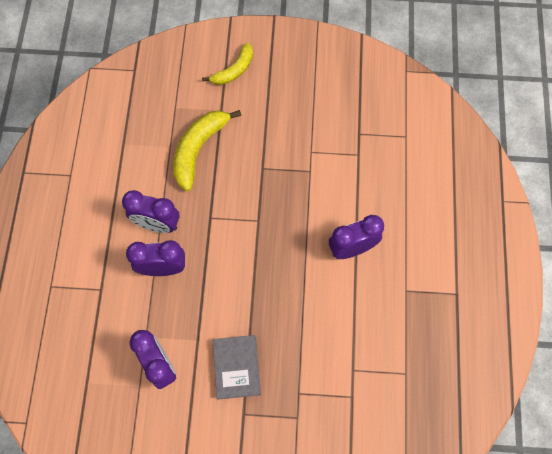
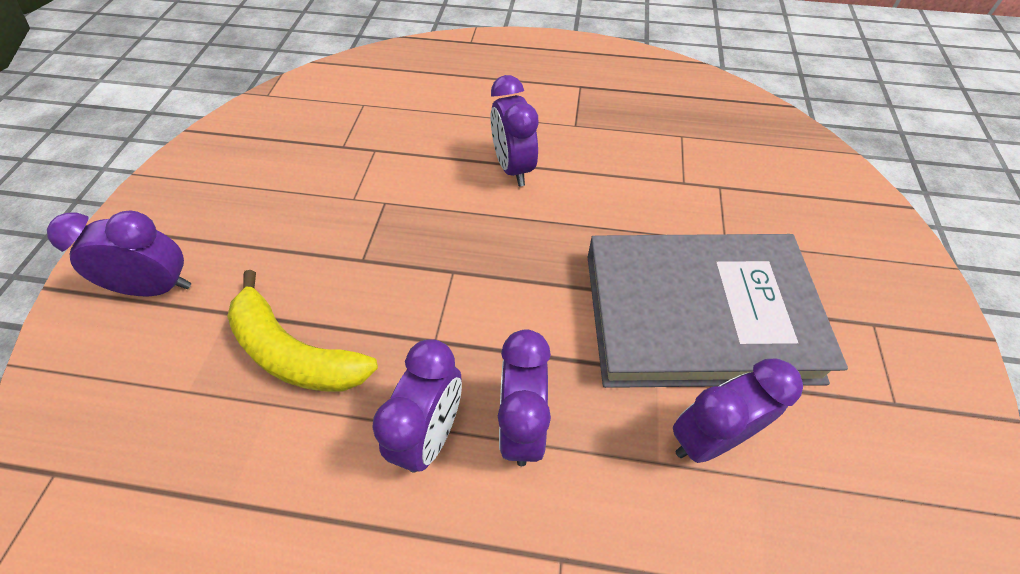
camera: 85 degrees left, 15 degrees down
(234, 70) = (157, 288): yellow banana -> purple clock
(237, 367) = (698, 315): grey book -> grey book, size x2.21

